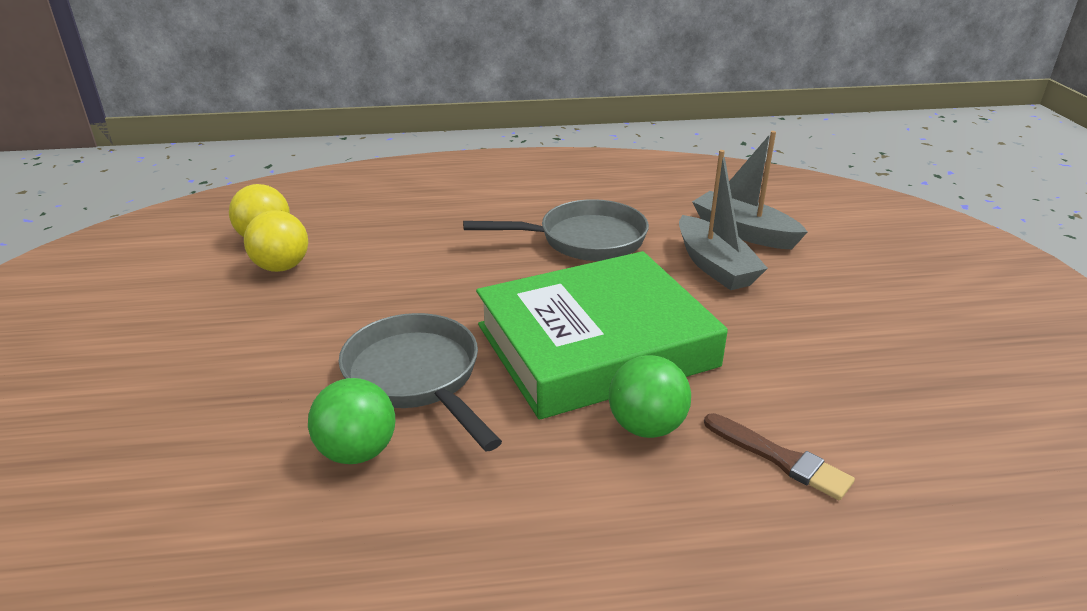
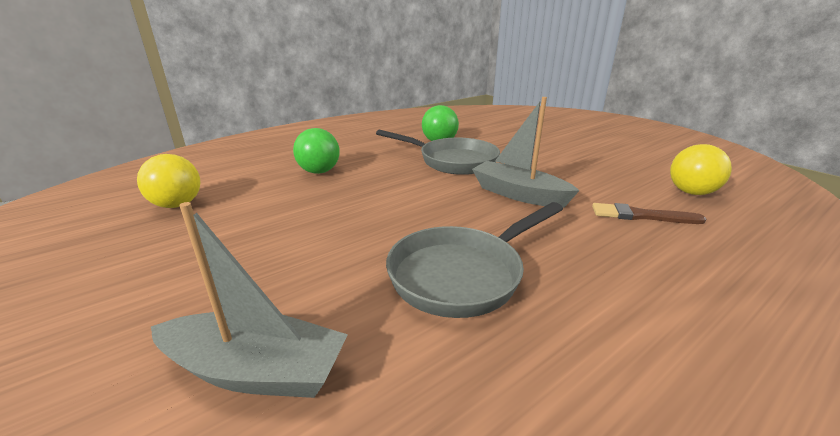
camera: 150 degrees right, 5 degrees down
(282, 267) = (629, 181): yellow ball -> yellow ball (177, 205)
(596, 345) = (371, 194): green book -> none
(715, 266) = (296, 288): grey boat -> grey boat (518, 194)
(780, 458) = (244, 176): brown brush -> brown brush (641, 216)

